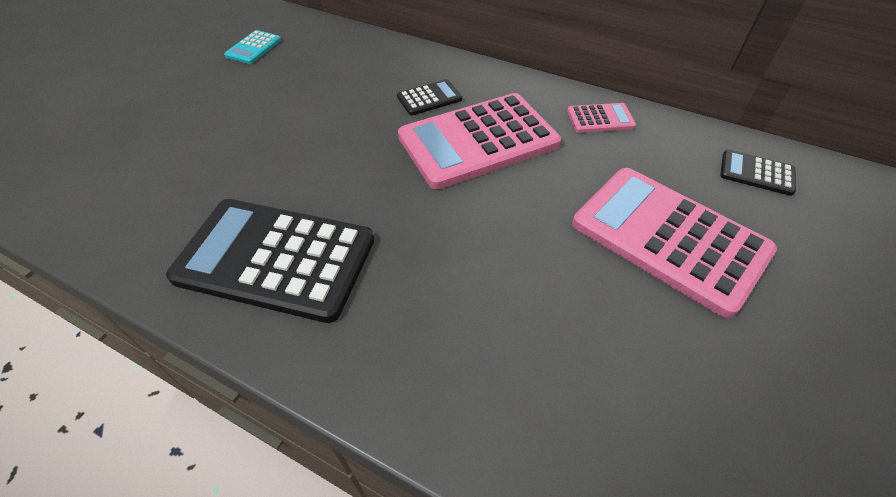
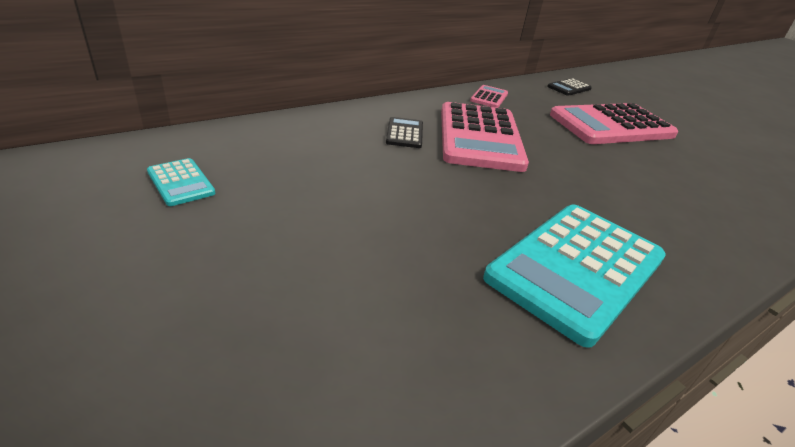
camera: 65 degrees left, 15 degrees down
(276, 258) = (576, 268): black calculator -> turquoise calculator

